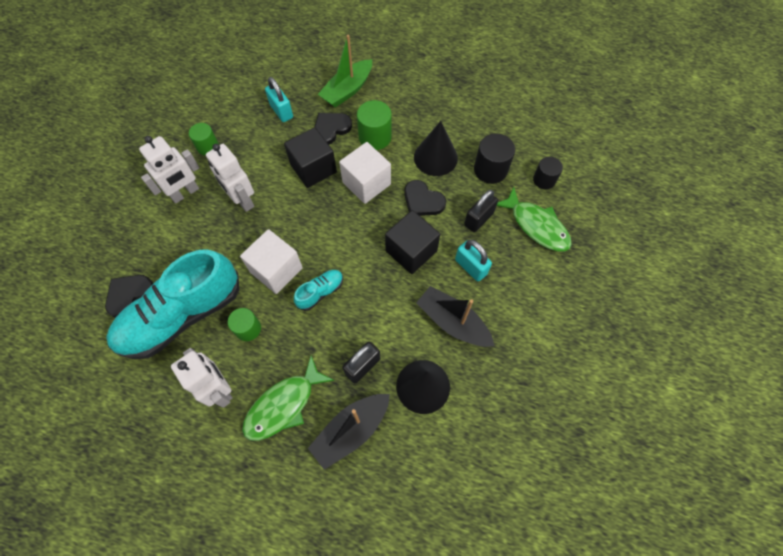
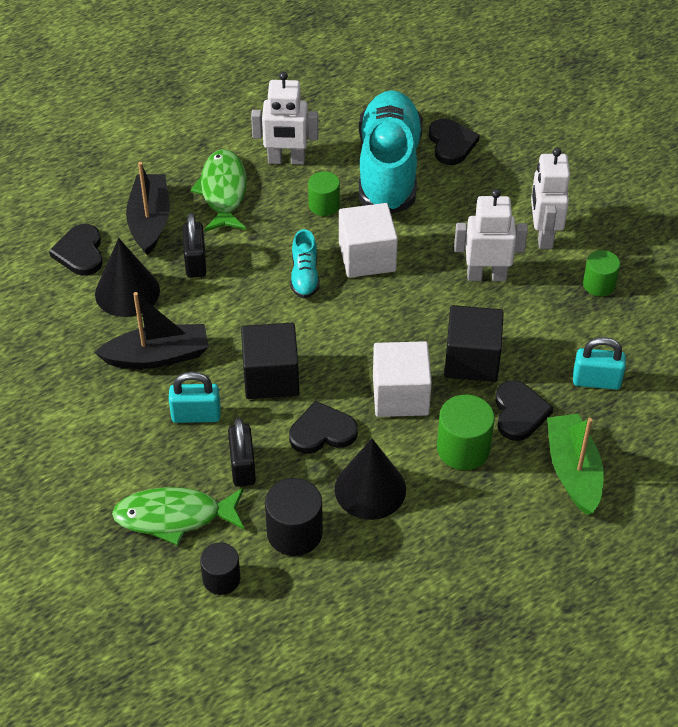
camera: 130 degrees right, 15 degrees down
(418, 452) = (80, 252): none -> black heart

